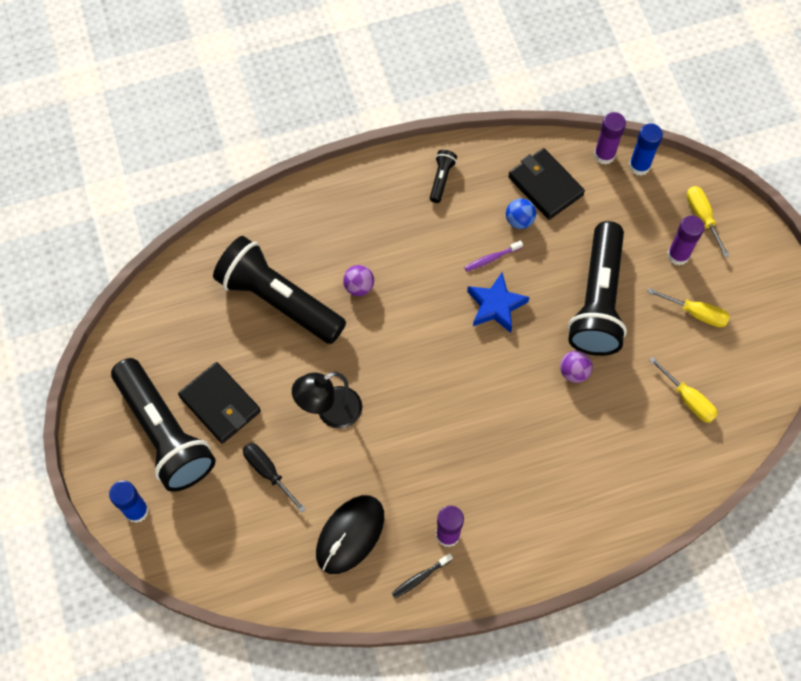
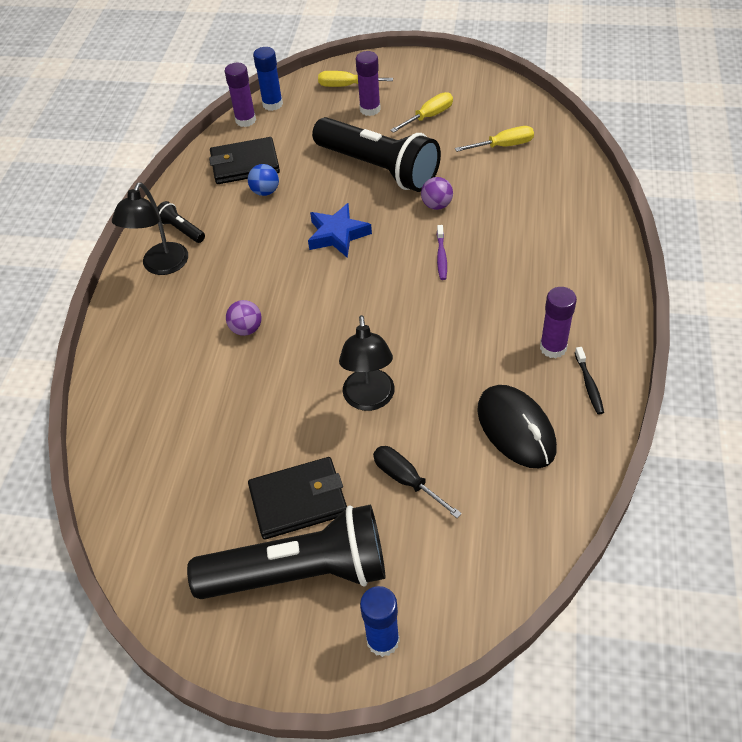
camera: 60 degrees left, 15 degrees down
(268, 472) = (407, 480): black screwdriver -> black screwdriver turned 60 degrees clockwise
(279, 300) = (213, 402): black flashlight -> none
(394, 187) = (161, 266): none -> black lamp
(491, 258) = (288, 222): purple toothbrush -> purple toothbrush (441, 257)

